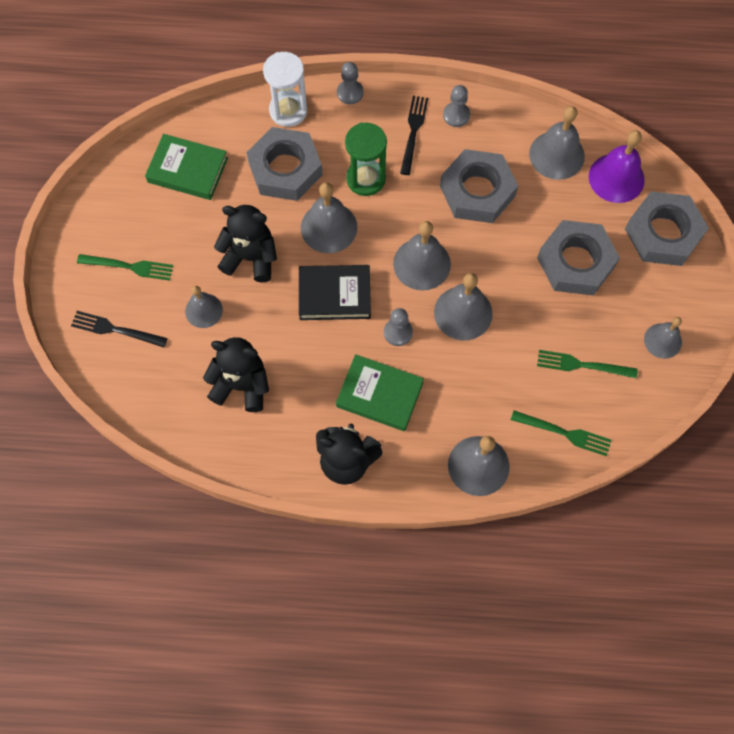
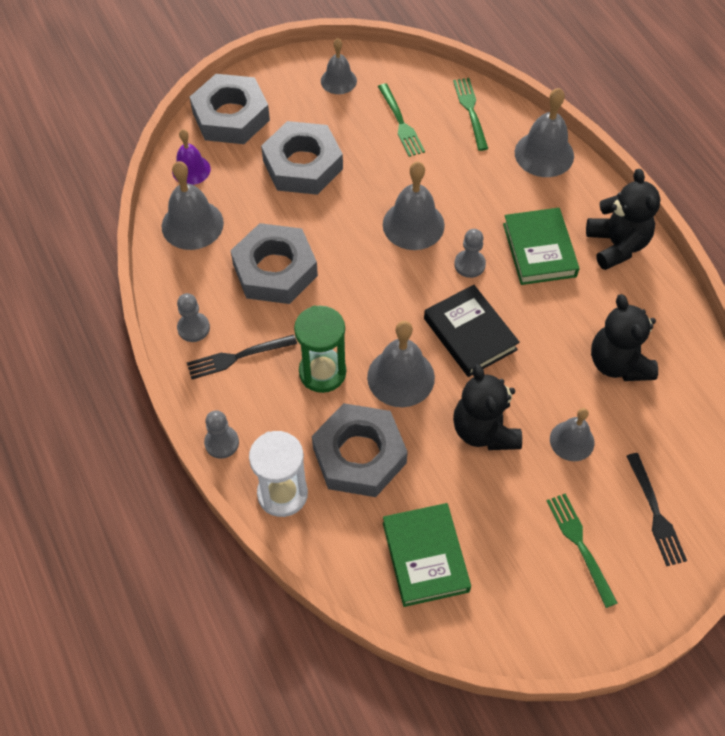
camera: 120 degrees left, 10 degrees down
(422, 264) = (386, 279): grey bell -> none
(616, 178) = (191, 170): purple bell -> purple bell, size x0.64

